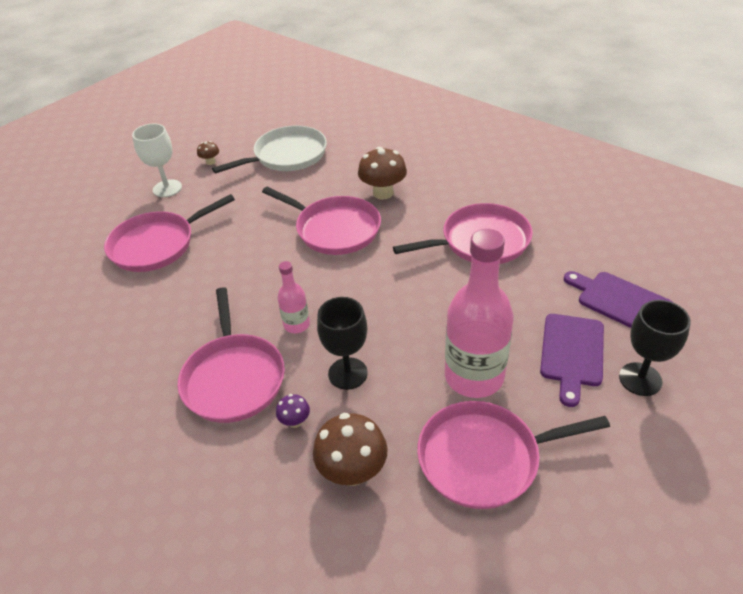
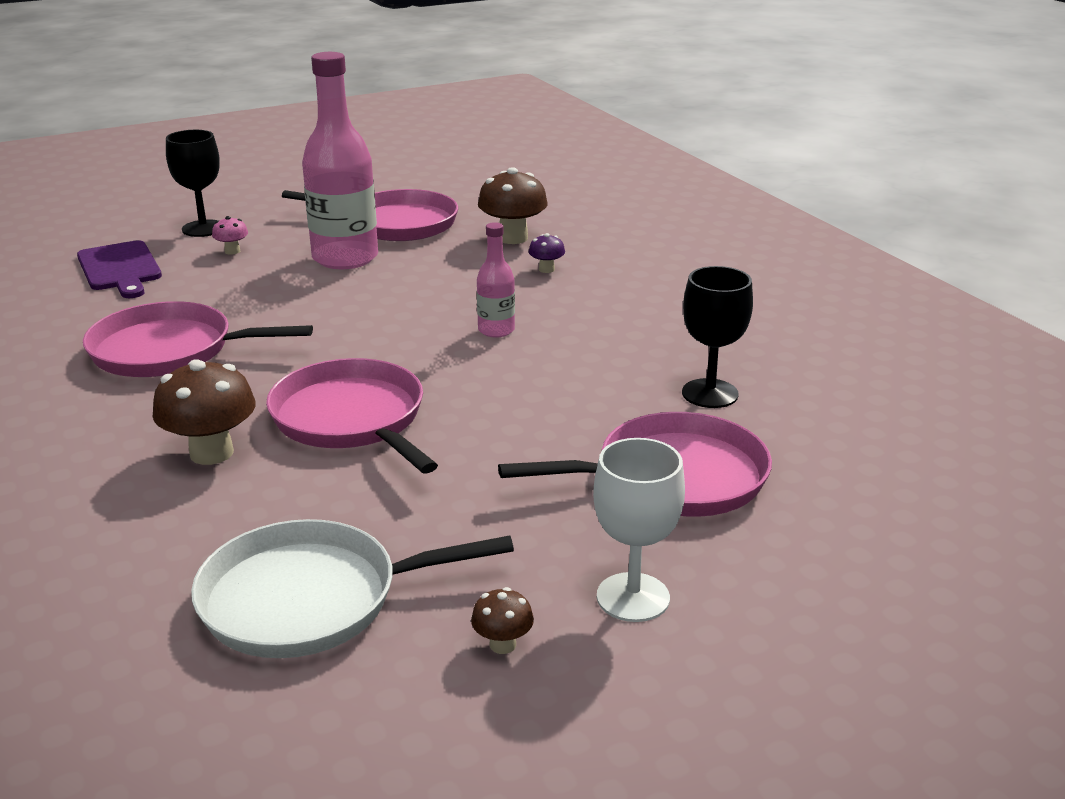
camera: 160 degrees left, 15 degrees down
(233, 378) = (597, 307): pink pan -> none
(348, 373) = (468, 285): black goblet -> black goblet (710, 393)
(572, 353) = (232, 251): purple cutting board -> pink mushroom

